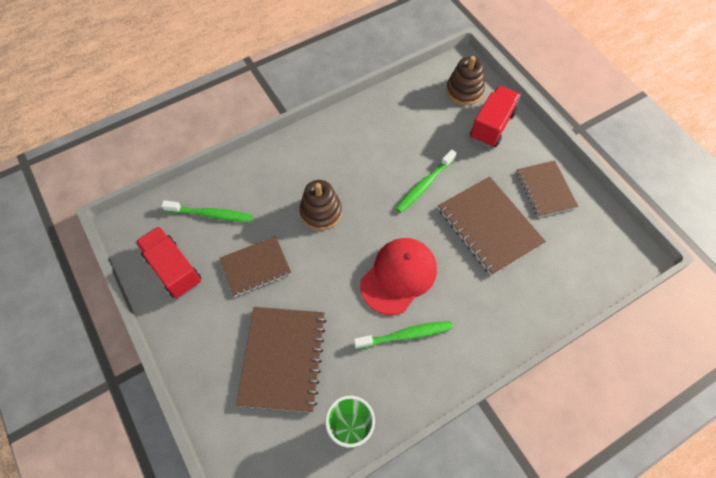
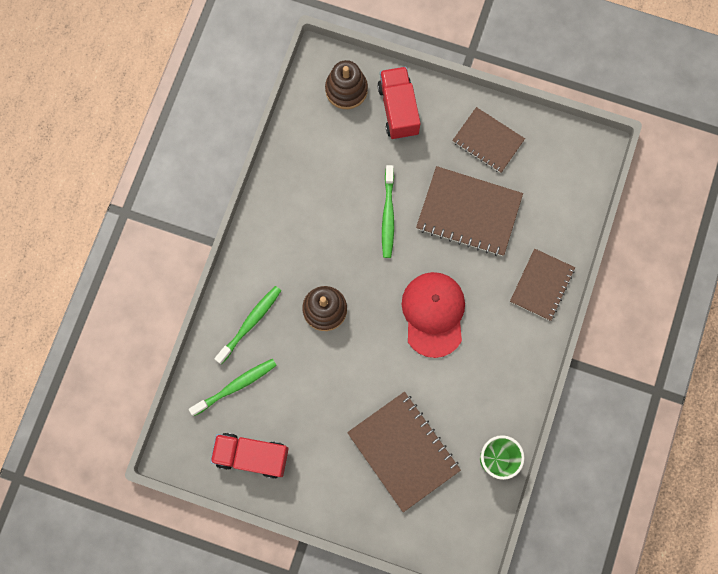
camera: 40 degrees left, 15 degrees up
(256, 267) = (316, 399): brown notebook -> brown notebook (541, 285)
(405, 335) = (477, 357): green toothbrush -> green toothbrush (250, 323)

